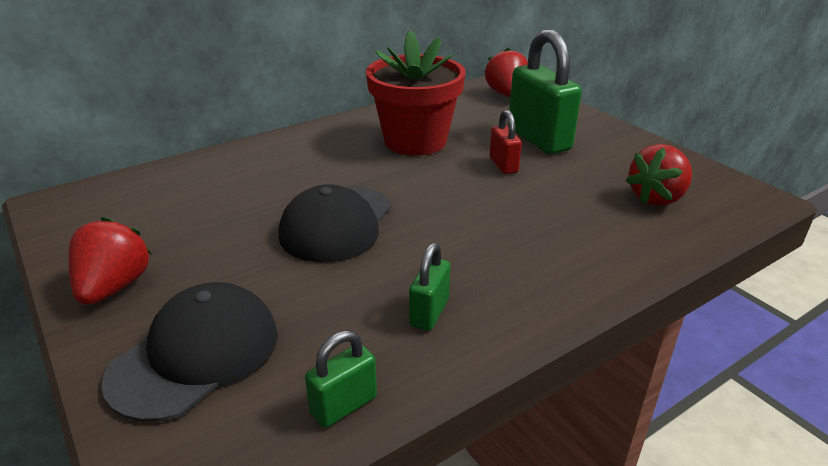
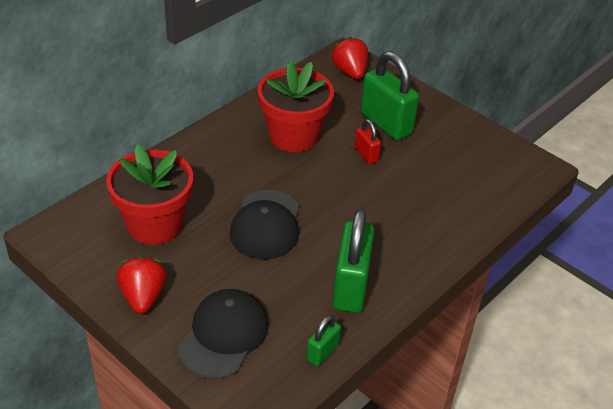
camera: 15 degrees left, 10 degrees up
(190, 208) = (154, 224): none -> red flower pot
(429, 312) = (350, 287): green padlock -> green padlock, size x2.00
(656, 198) = (476, 175): red strawberry -> none

